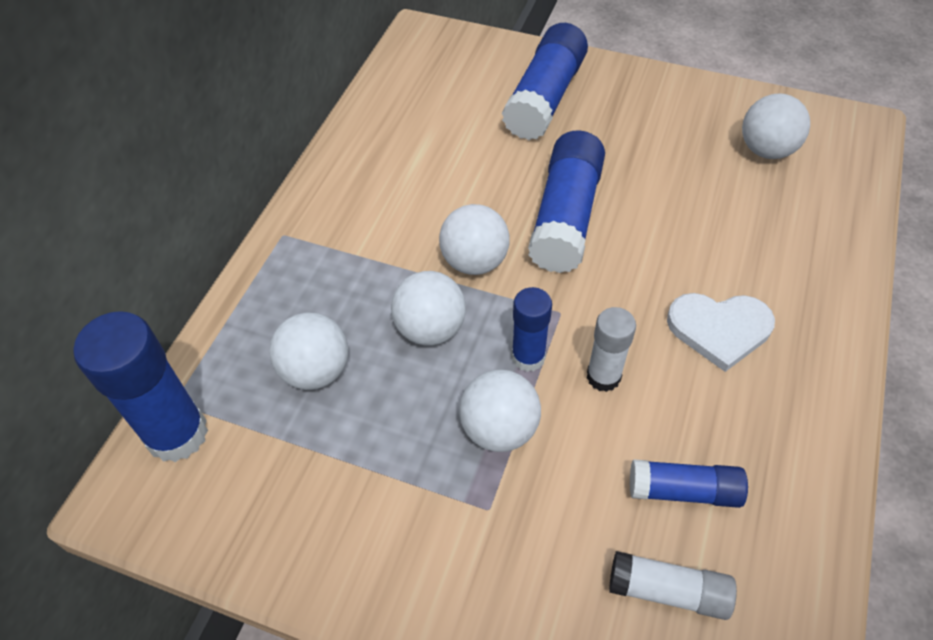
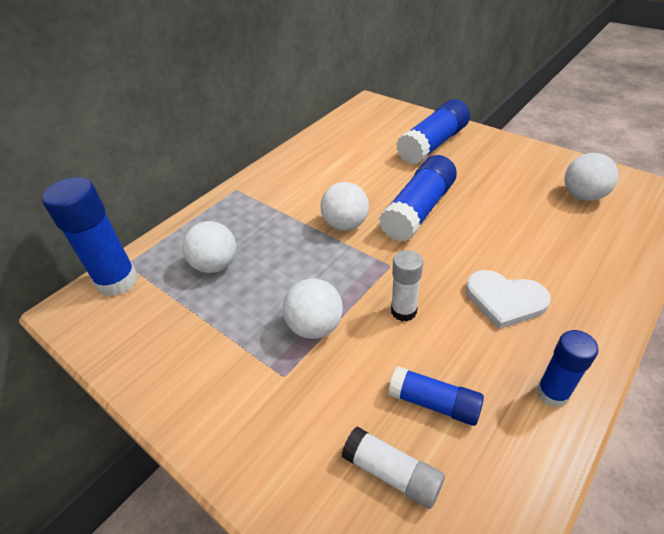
camera: 20 degrees right, 10 degrees down
(430, 329) = (298, 257): white ball -> none
(528, 357) = (355, 287): blue glue stick -> blue glue stick (552, 393)

